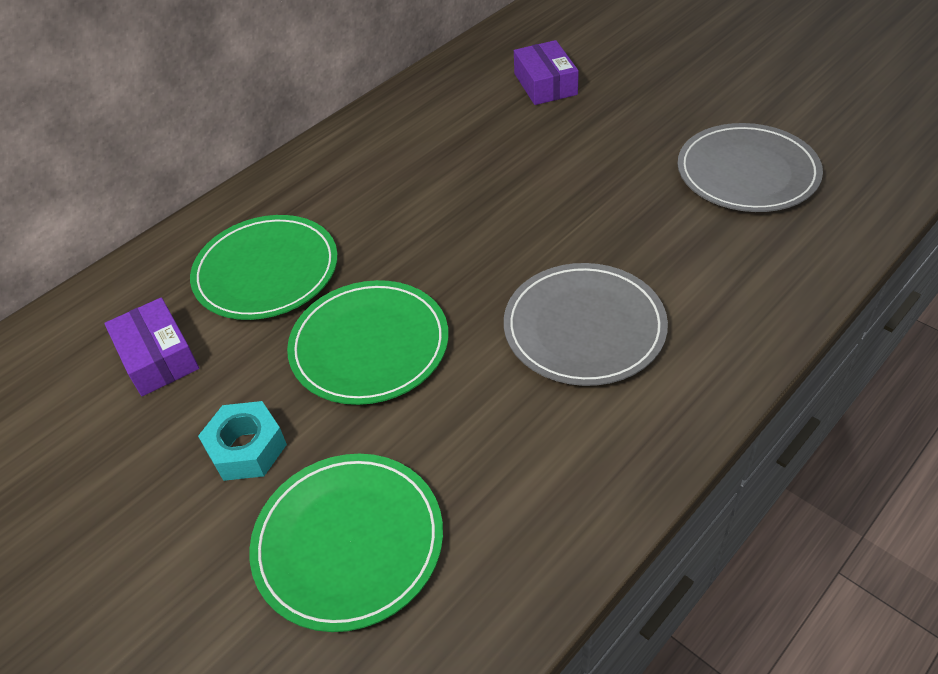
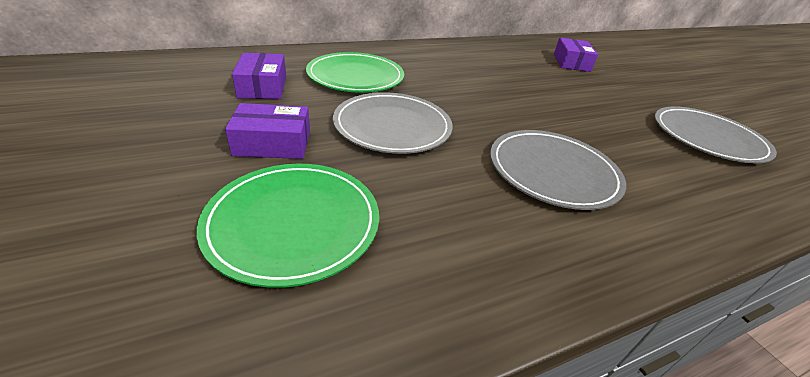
camera: 15 degrees right, 10 degrees down
(247, 448) = (272, 143): turquoise nut -> purple box
(369, 345) = (392, 126): green plate -> grey plate

